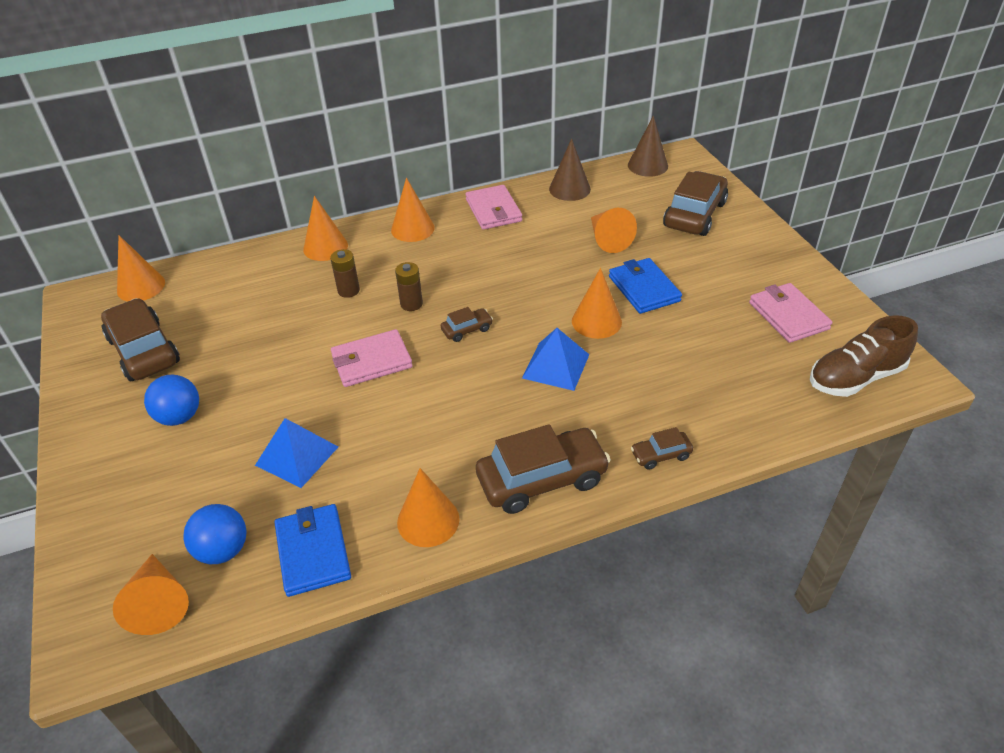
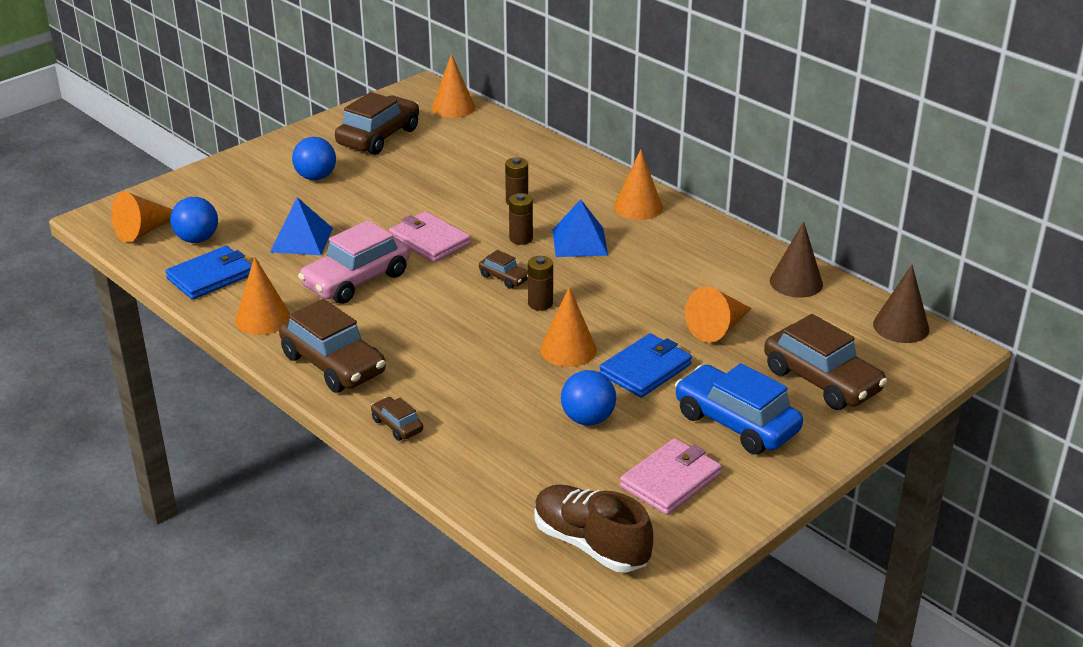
camera: 65 degrees right, 10 degrees down
(325, 247) = (571, 171): orange cone -> none
(404, 429) = (356, 280): none -> pink car
(493, 210) = (710, 244): pink wallet -> none
(520, 319) = (540, 303): none -> brown battery
(555, 366) = (484, 339): blue pyramid -> blue pyramid (579, 242)
(694, 215) = (821, 380): brown car -> brown car turned 45 degrees clockwise
(696, 336) = (588, 419): none -> blue ball
(729, 265) = (736, 423): none -> blue car

